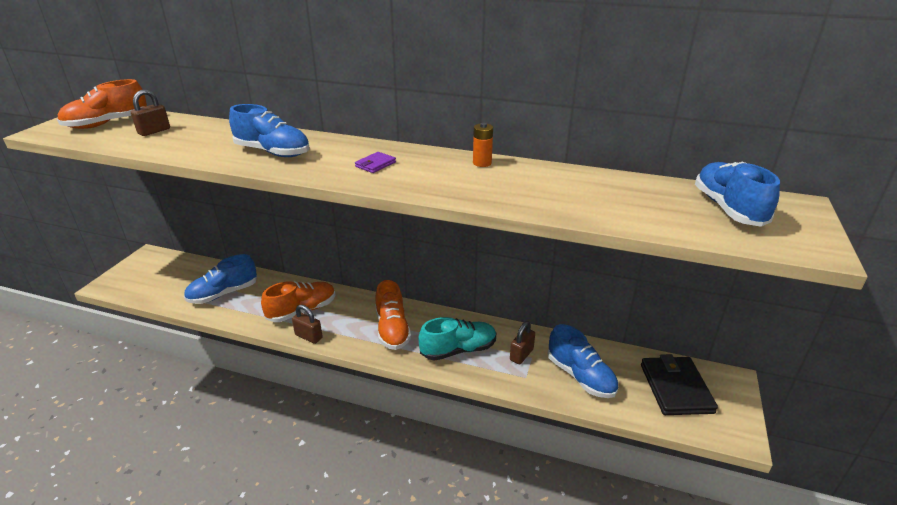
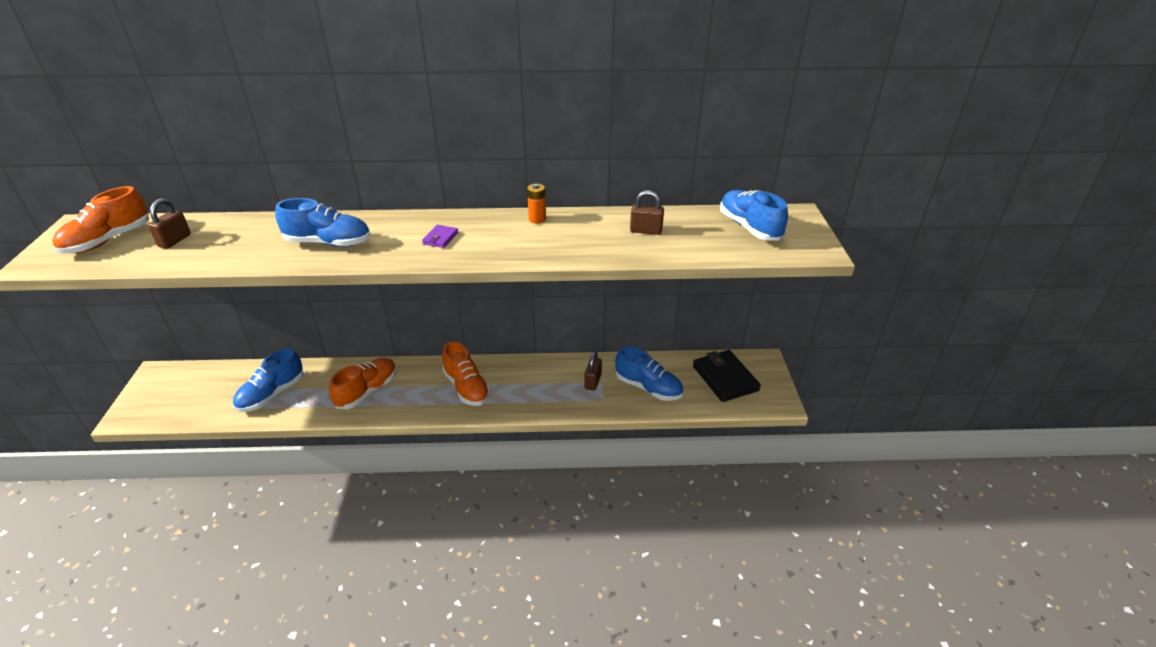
camera: 20 degrees left, 5 degrees up
(308, 336) = (387, 414): brown padlock -> brown padlock (646, 231)
(458, 350) = (536, 391): turquoise shoe -> none

